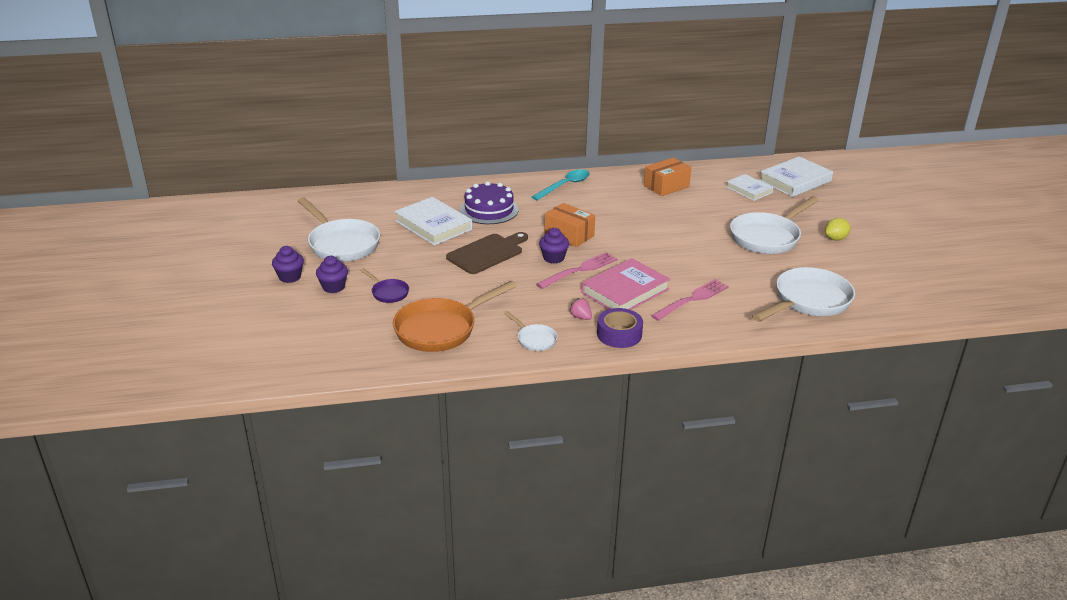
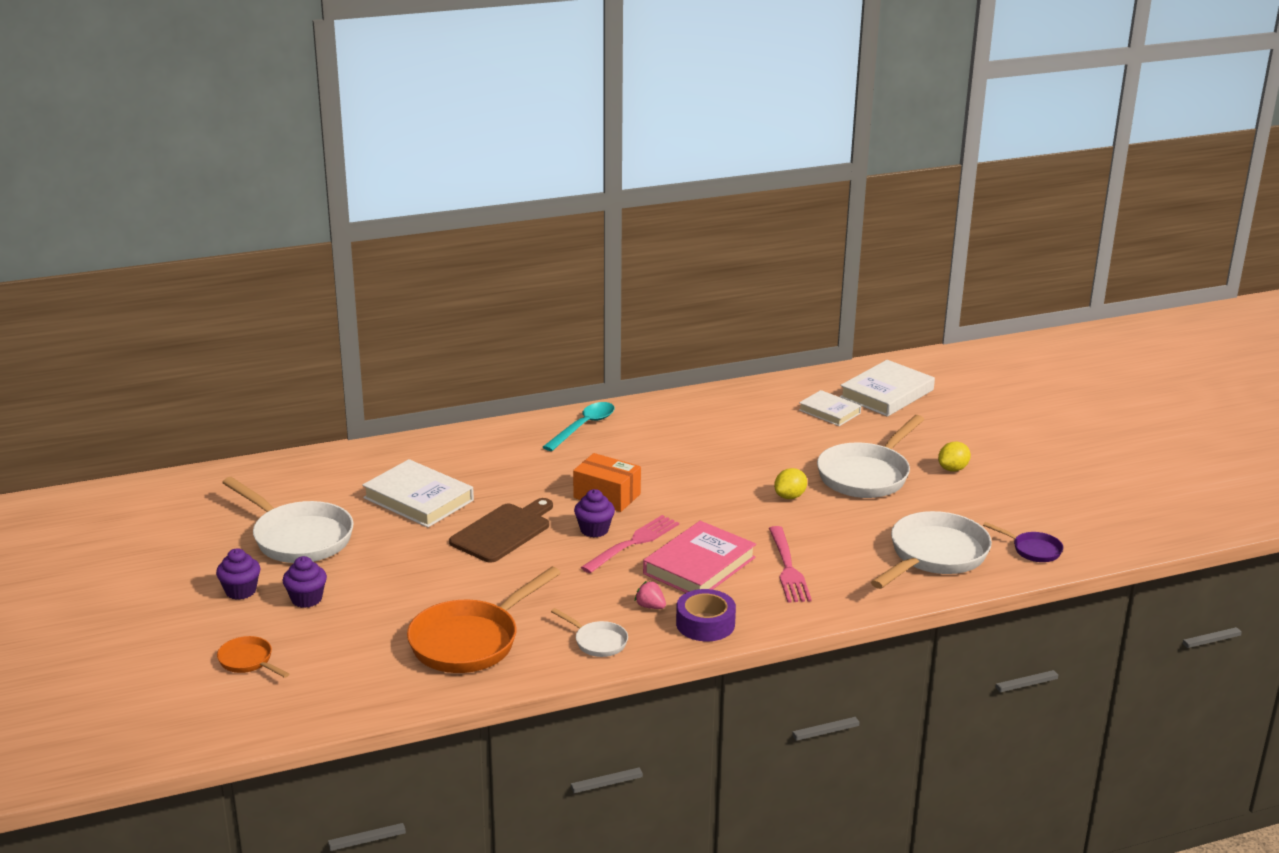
camera: 10 degrees left, 5 degrees down
(279, 327) = (248, 661): none -> orange pan
(388, 293) = (384, 599): purple pan -> purple pan (1033, 550)
(489, 210) = (489, 470): purple cake -> none
(666, 186) = (720, 416): orange box -> none
(692, 299) = (788, 568): pink fork -> pink fork turned 135 degrees clockwise
(705, 247) = (790, 496): none -> yellow lemon

